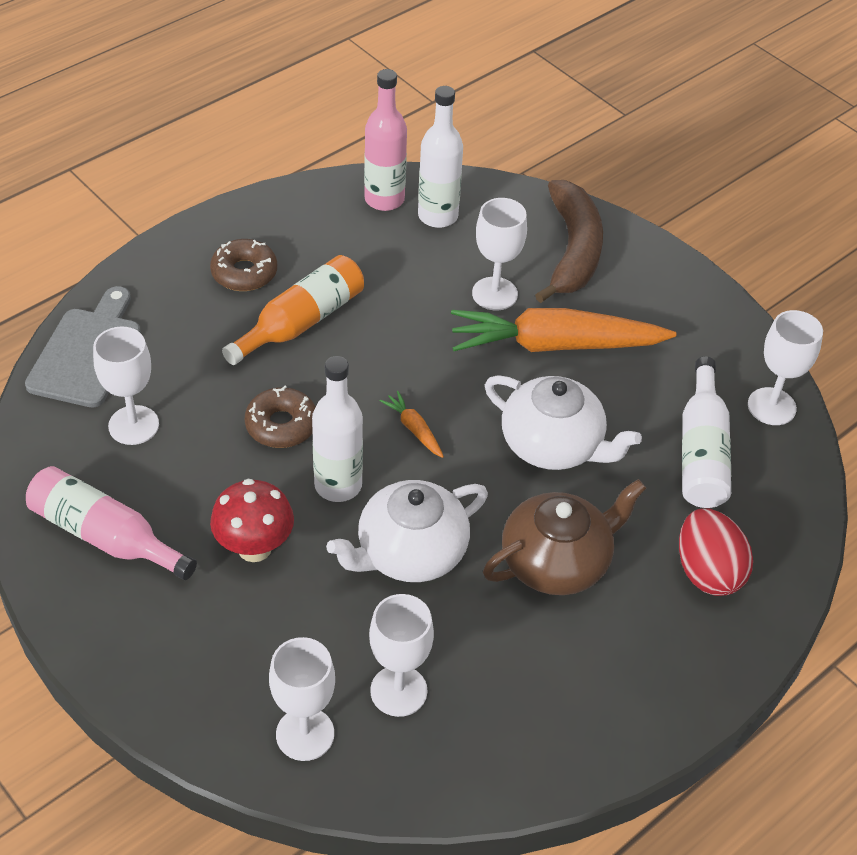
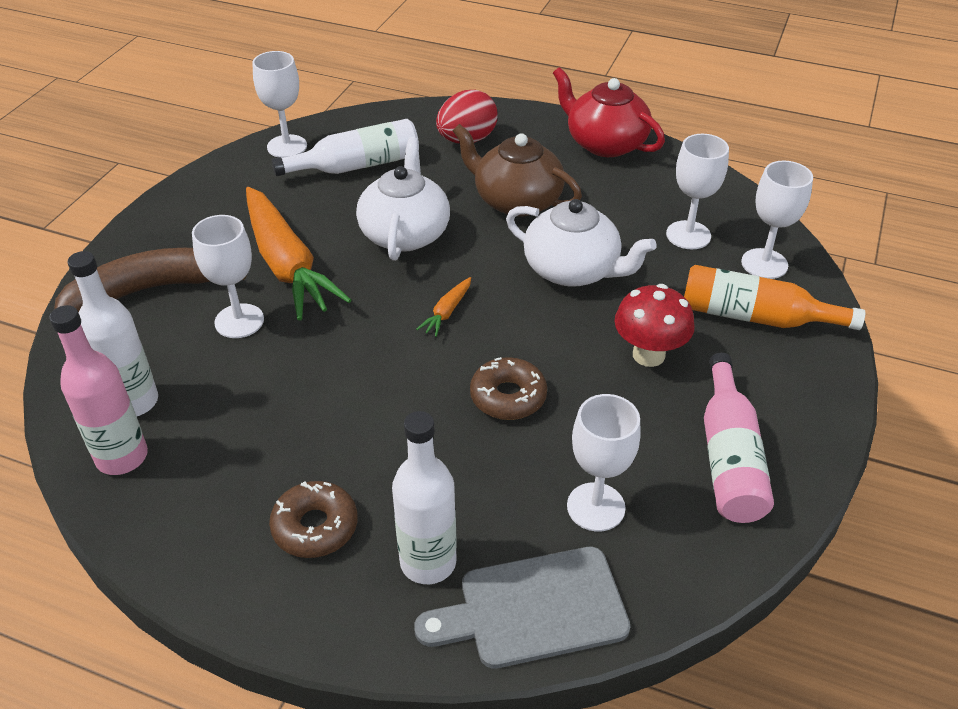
camera: 115 degrees left, 5 degrees down
(301, 322) = (363, 442): orange bottle -> orange bottle (755, 317)
(338, 485) = (544, 333): white bottle -> white bottle (428, 562)
(628, 713) = (605, 143): none -> red teapot

